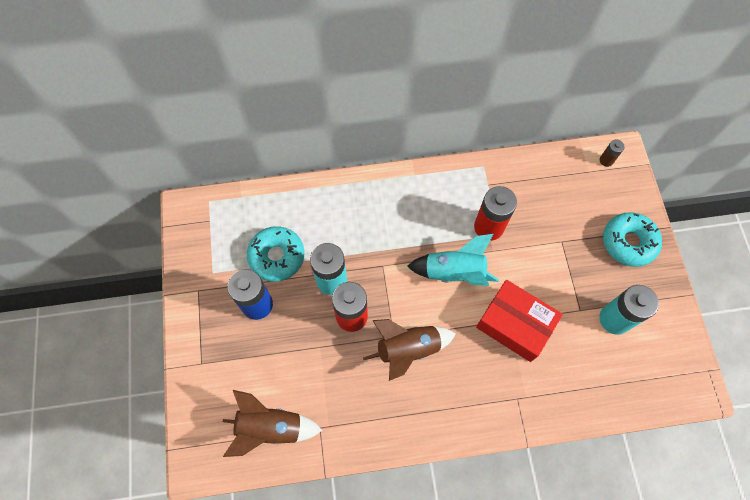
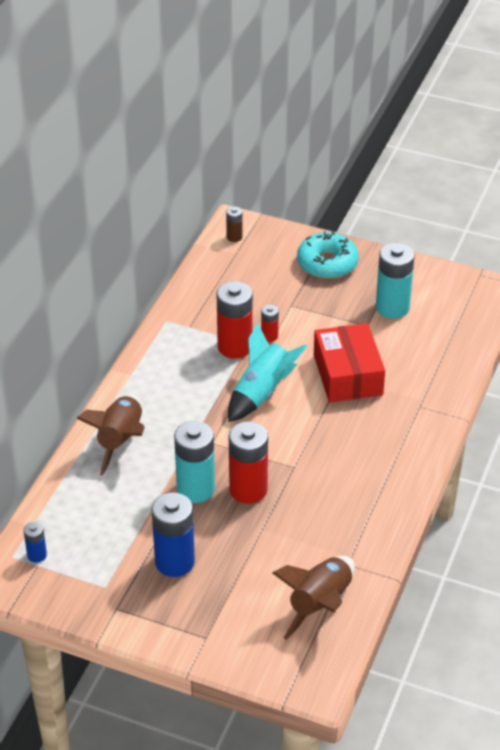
camera: 60 degrees left, 25 degrees down
(217, 215) = (37, 555): none -> blue battery
(277, 256) = (132, 523): turquoise donut -> none
(408, 349) = (316, 461): brown rocket -> brown rocket (120, 440)
(515, 324) = (348, 375): red box -> red box turned 75 degrees counterclockwise
(517, 245) = (269, 336): none -> red battery

